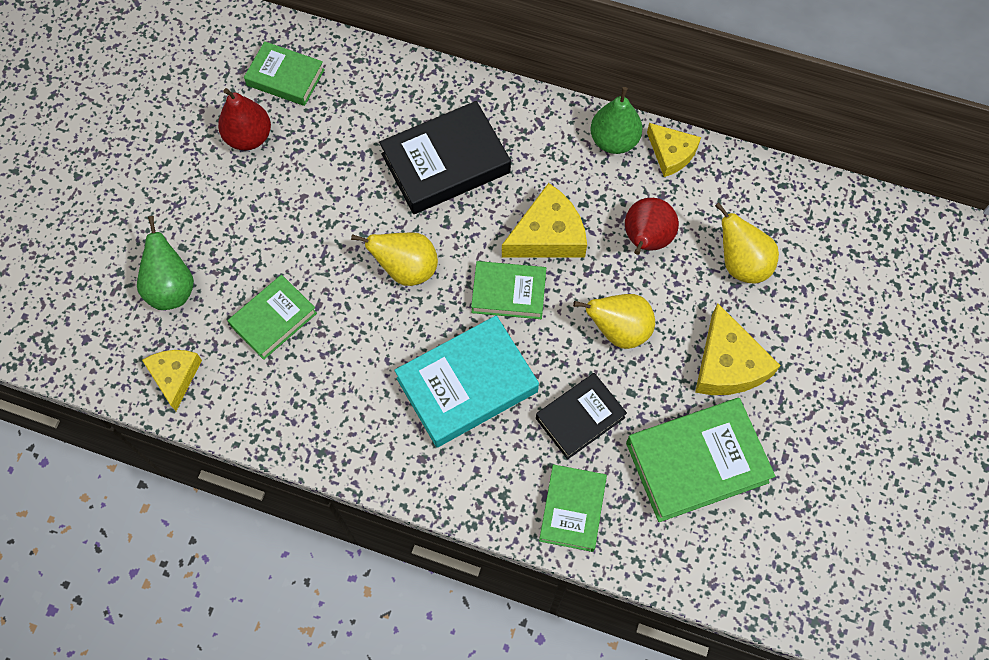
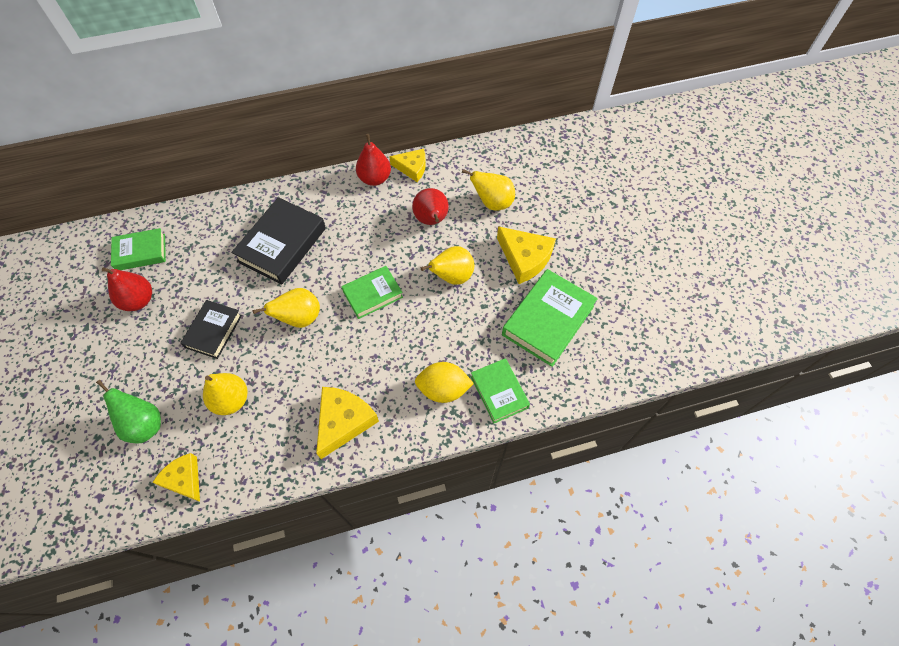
camera: 35 degrees left, 5 degrees down
(274, 319) = (231, 400): green book -> yellow pear
(467, 385) = (385, 361): turquoise book -> none
(510, 462) = (443, 389): none -> yellow lemon
(548, 235) = (373, 249): yellow cheese -> yellow cheese (343, 421)
(580, 418) = (465, 338): black book -> black book (213, 331)
(614, 141) = (375, 178): green pear -> red pear

